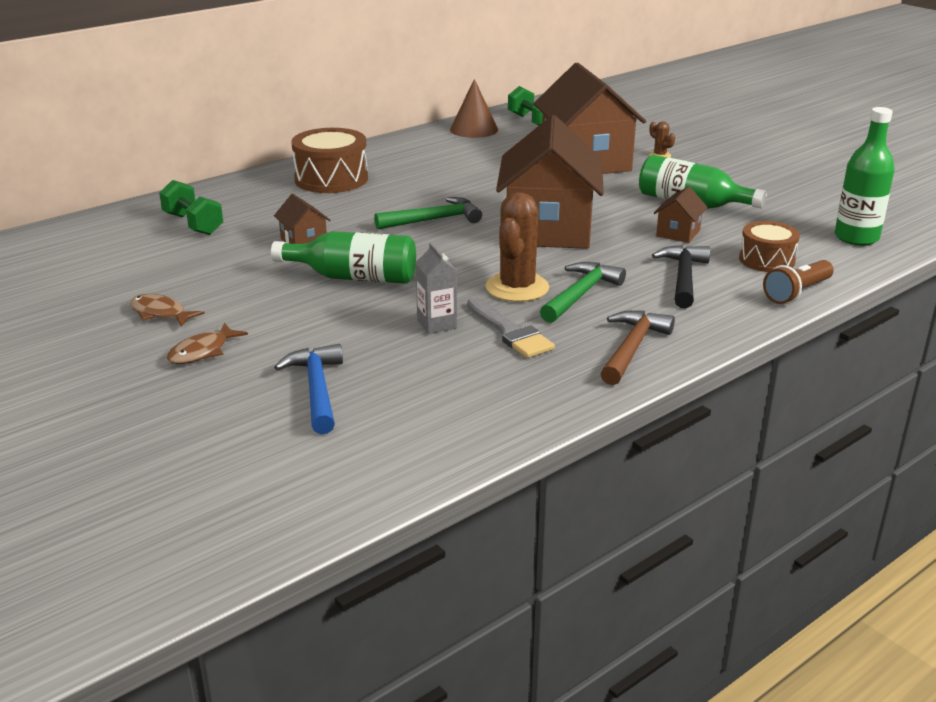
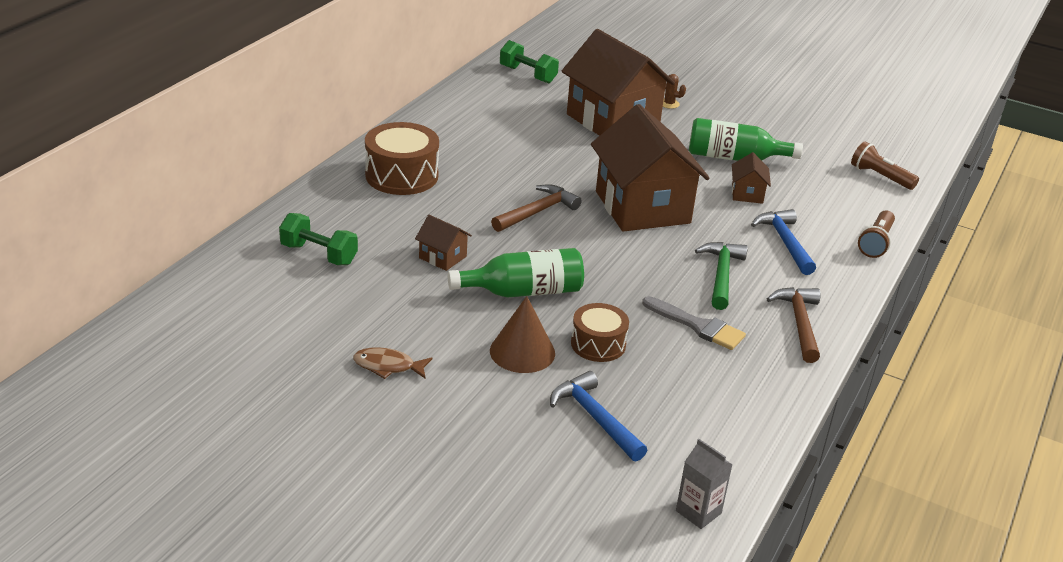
camera: 25 degrees left, 5 degrees up
(202, 352) = (465, 400): brown fish -> none
(433, 220) = (537, 212): green hammer -> brown hammer
(437, 324) = (634, 329): grey carton -> grey carton (698, 512)
(474, 129) = (482, 91): brown cone -> brown cone (522, 352)
(517, 288) = (667, 277): brown cactus -> none
(683, 277) = (785, 242): black hammer -> blue hammer
(766, 260) = (832, 212): brown drum -> brown drum (598, 344)
(856, 238) = (880, 176): green bottle -> brown flashlight

